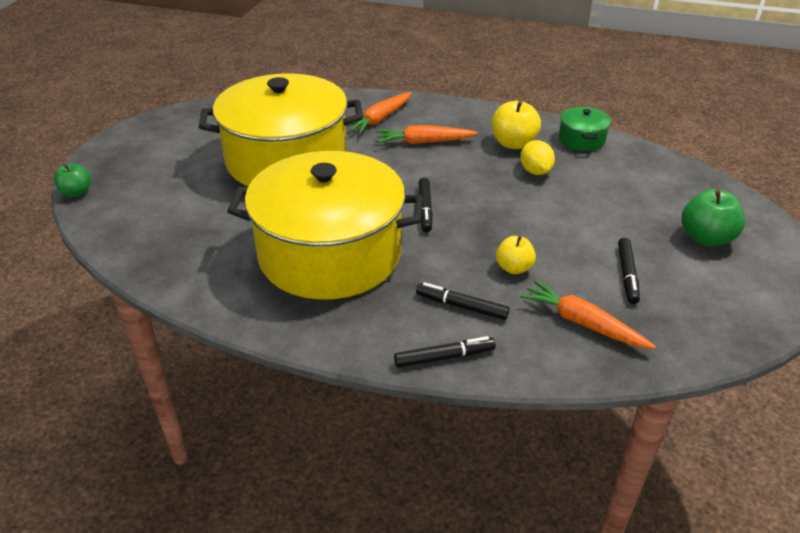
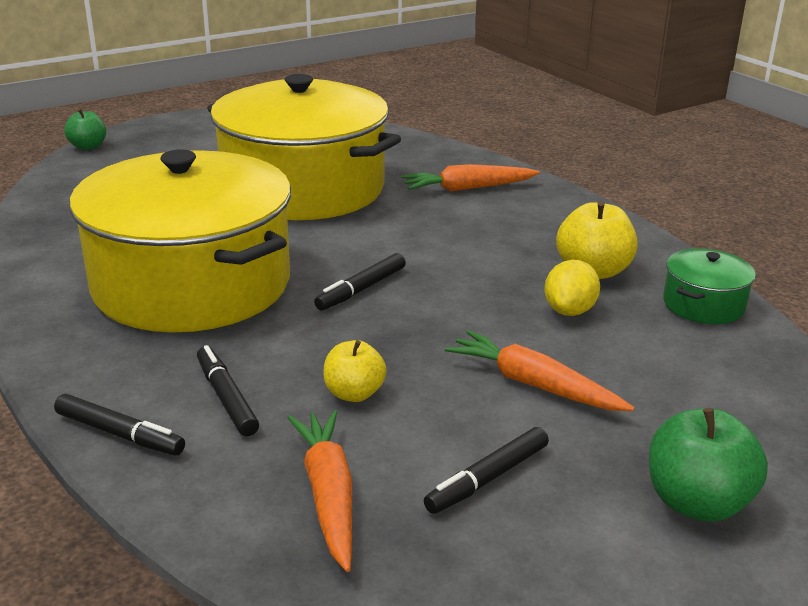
camera: 40 degrees right, 10 degrees down
(424, 142) = (479, 227): orange carrot -> orange carrot (534, 384)

